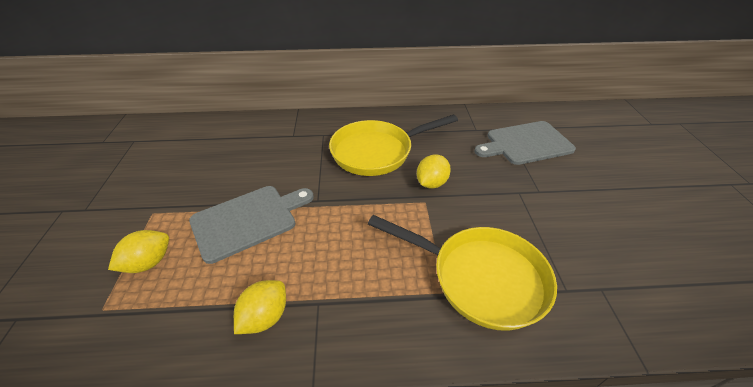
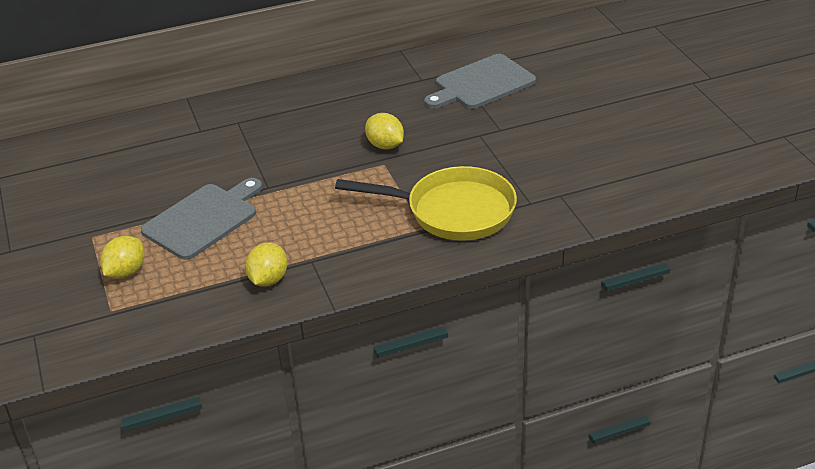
camera: 15 degrees left, 5 degrees down
(376, 152) = (312, 127): yellow pan -> none
(431, 183) = (385, 145): yellow lemon -> yellow lemon turned 60 degrees counterclockwise

